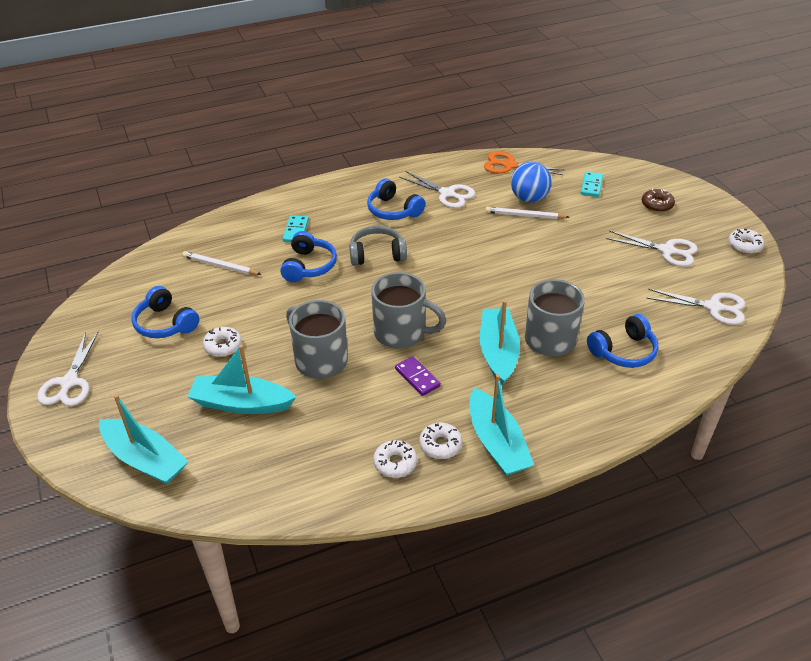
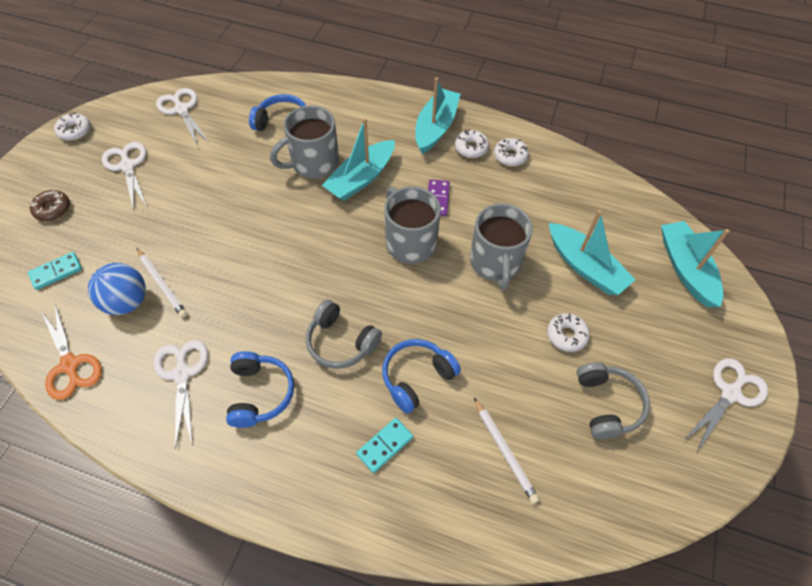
camera: 140 degrees left, 15 degrees up
(165, 324) = (607, 404): blue headphones -> grey headphones

